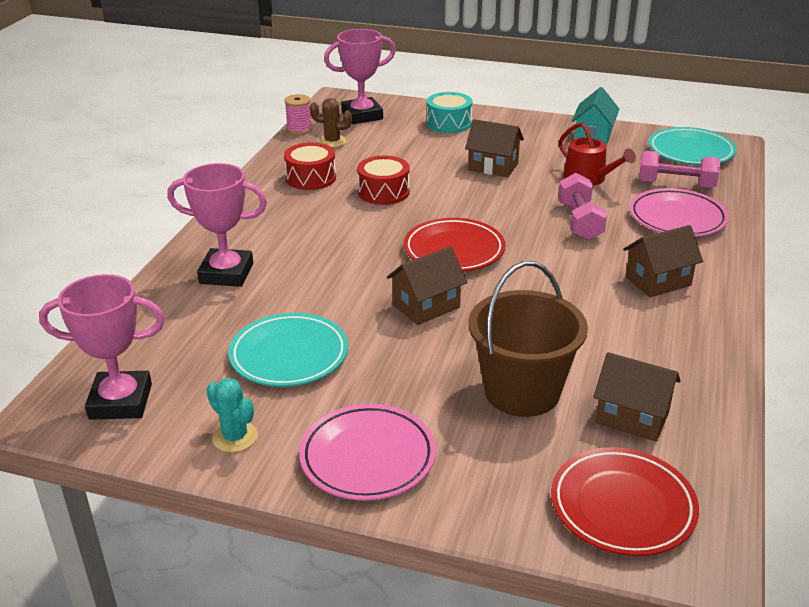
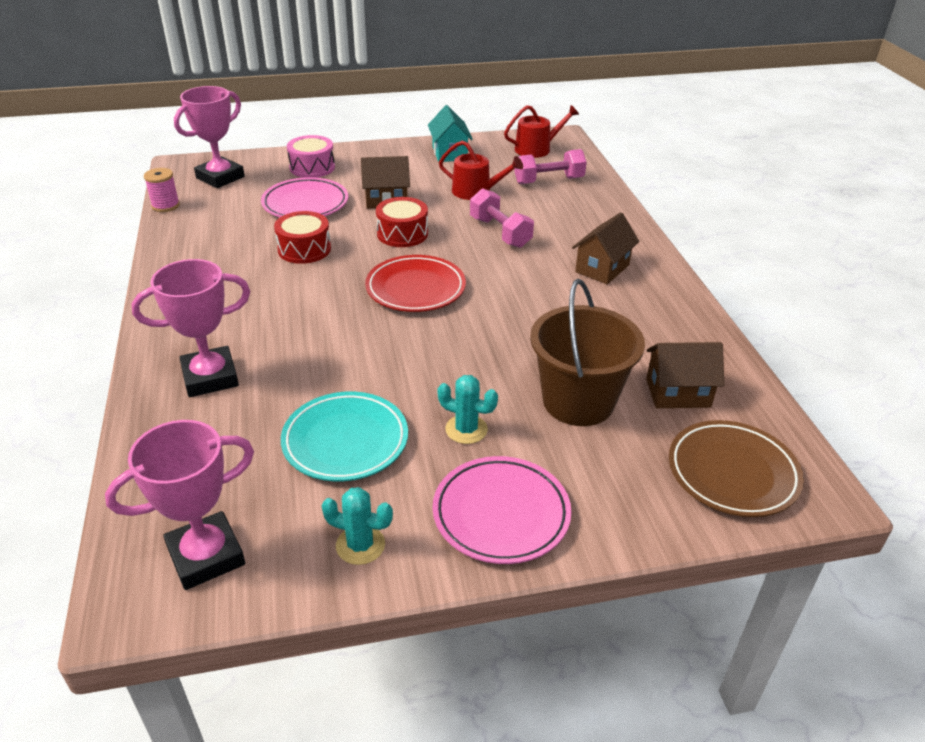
camera: 30 degrees left, 5 degrees up
(311, 178) = (219, 253): red drum -> red drum (402, 234)
(332, 142) = (211, 210): brown cactus -> none
(397, 380) = (466, 429): none -> turquoise cactus
(426, 306) = (434, 349): brown house -> none
(449, 123) = (312, 167): turquoise drum -> pink drum
(622, 506) = (732, 473): red plate -> brown plate
(677, 218) = (572, 209): pink plate -> pink plate (305, 204)
(691, 151) = (537, 149): turquoise plate -> red watering can

